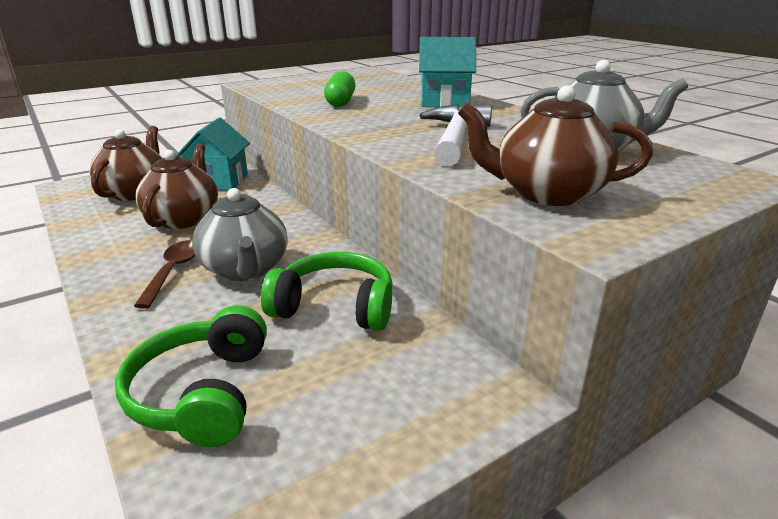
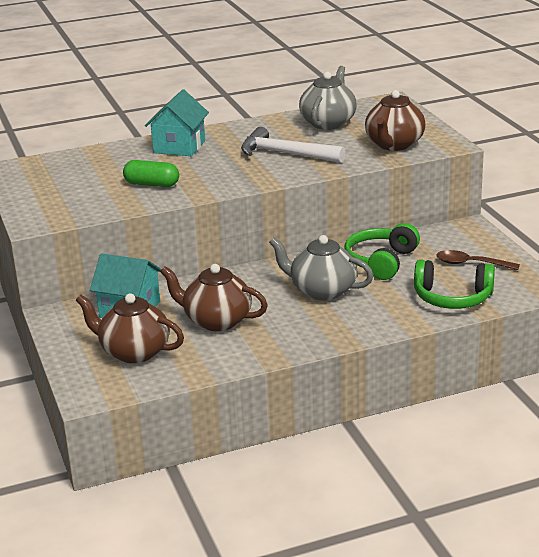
camera: 75 degrees left, 0 degrees up
(173, 271) = (314, 317): brown spoon -> brown spoon (470, 264)
(245, 269) = (322, 291): grey teapot -> grey teapot turned 150 degrees counterclockwise

